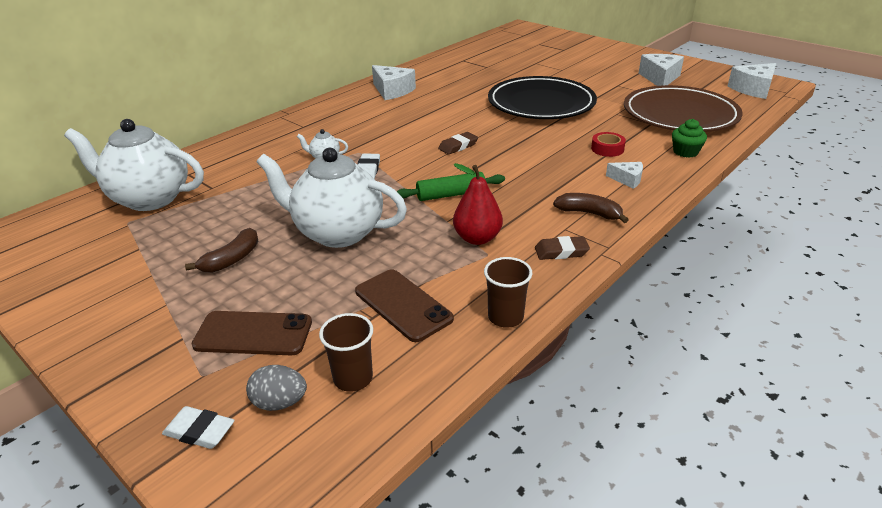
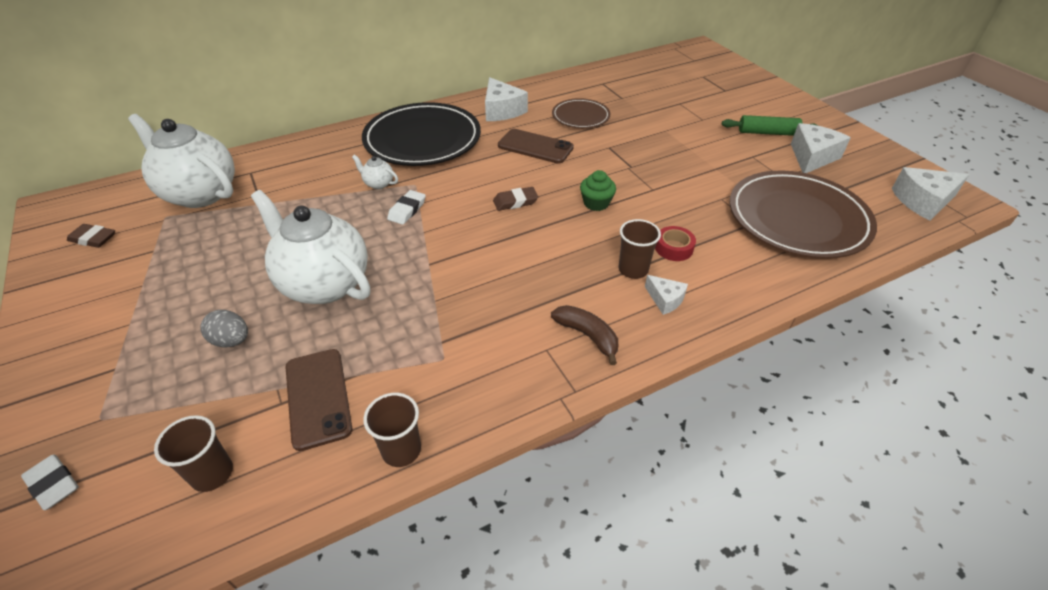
camera: 20 degrees right, 10 degrees up
(232, 259) = (214, 288): brown banana -> none
(253, 334) = (170, 385): brown phone -> brown phone (535, 147)
(279, 402) = (134, 478): grey egg -> grey egg (231, 341)
(451, 195) = (462, 266): green rolling pin -> green rolling pin (767, 133)
(463, 84) = (580, 117): none -> brown plate
(477, 238) = (448, 333): red pear -> none
(541, 104) = (644, 163): black plate -> black plate (422, 139)
(561, 251) = (520, 380): brown eraser -> brown eraser (93, 239)
(588, 167) = (633, 269): none -> brown cup
(685, 152) = (764, 277): green cupcake -> green cupcake (596, 203)

